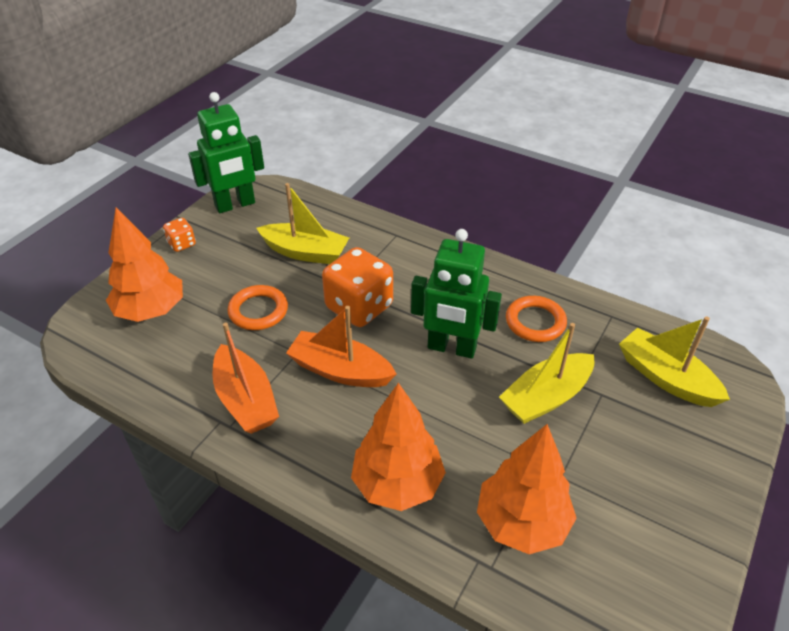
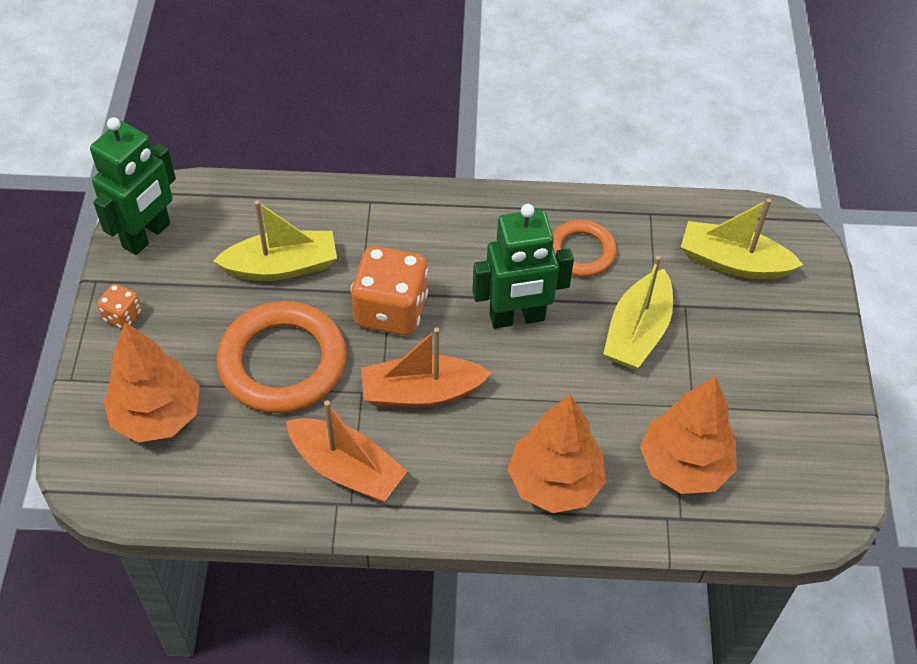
camera: 30 degrees left, 10 degrees up
(258, 311) = (282, 362): orange ring -> orange ring, size x1.75

